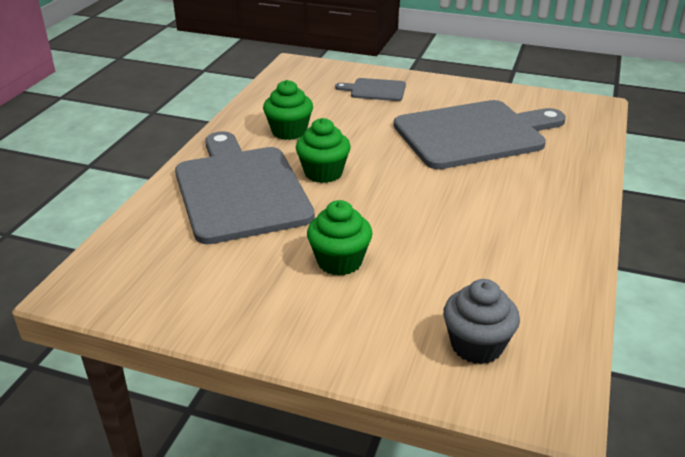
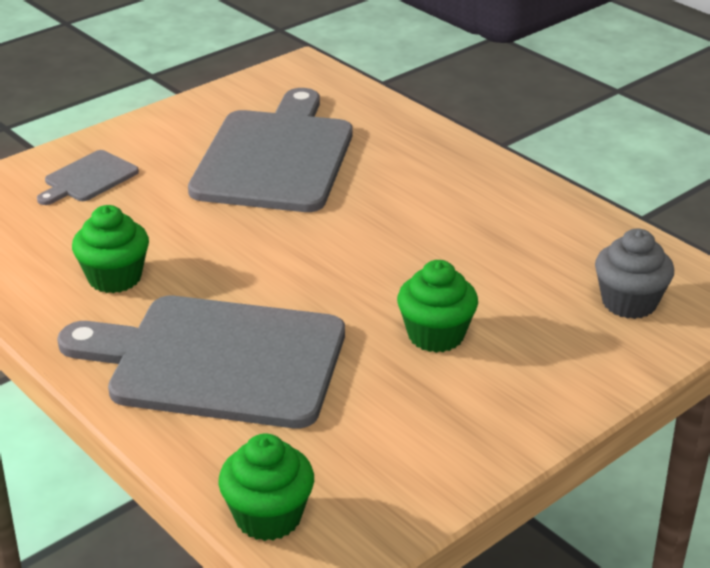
camera: 60 degrees left, 0 degrees up
(323, 173) = (246, 285): green cupcake -> green cupcake (268, 517)

